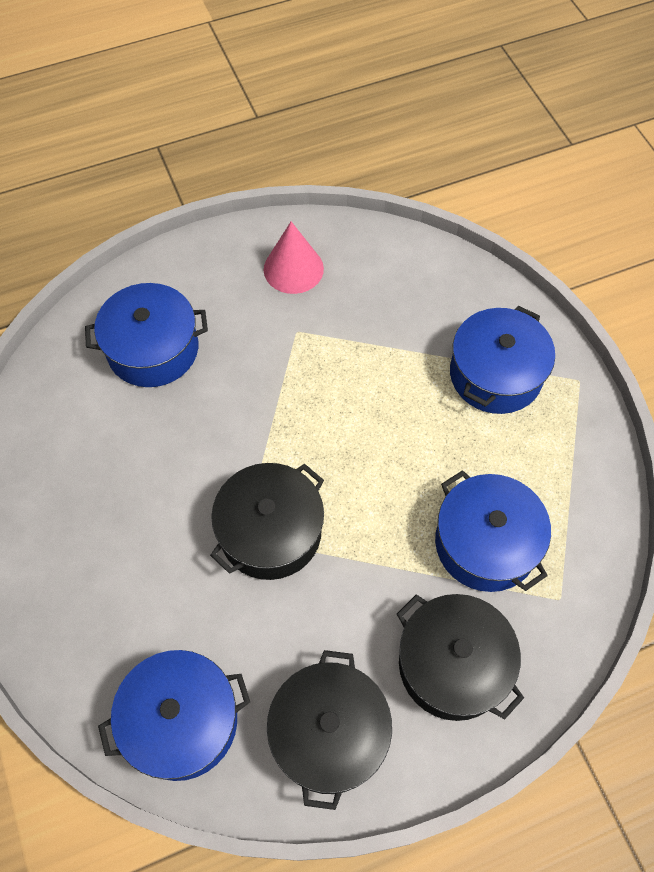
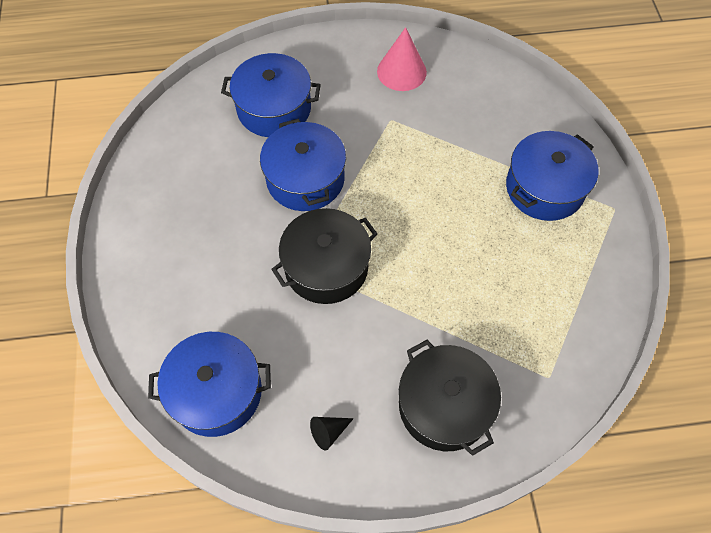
camera: 15 degrees right, 0 degrees up
(329, 733) = (329, 432): black pot -> black cone
(486, 543) = (499, 318): blue pot -> blue pot (305, 179)

